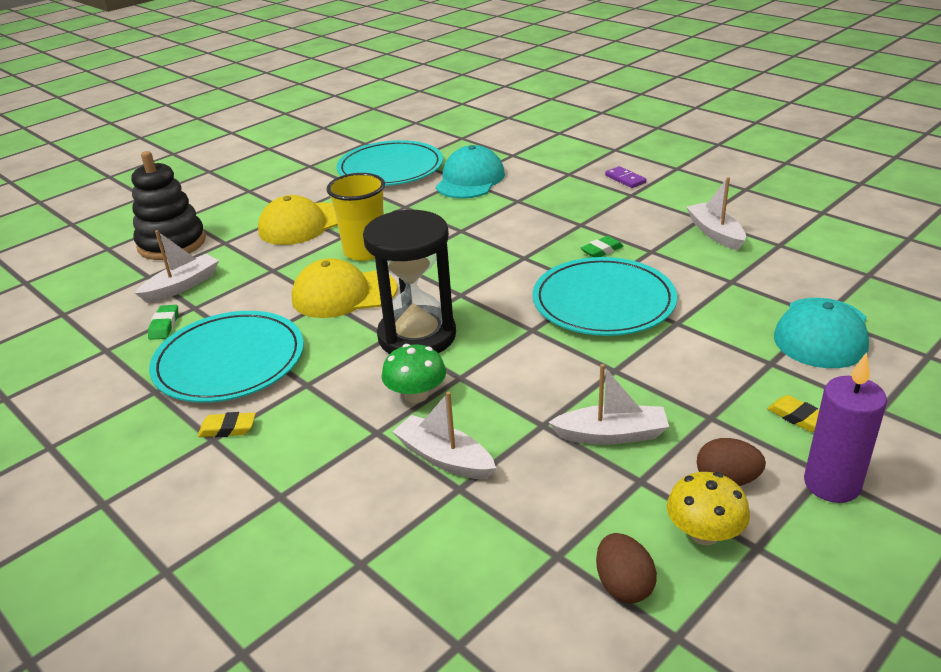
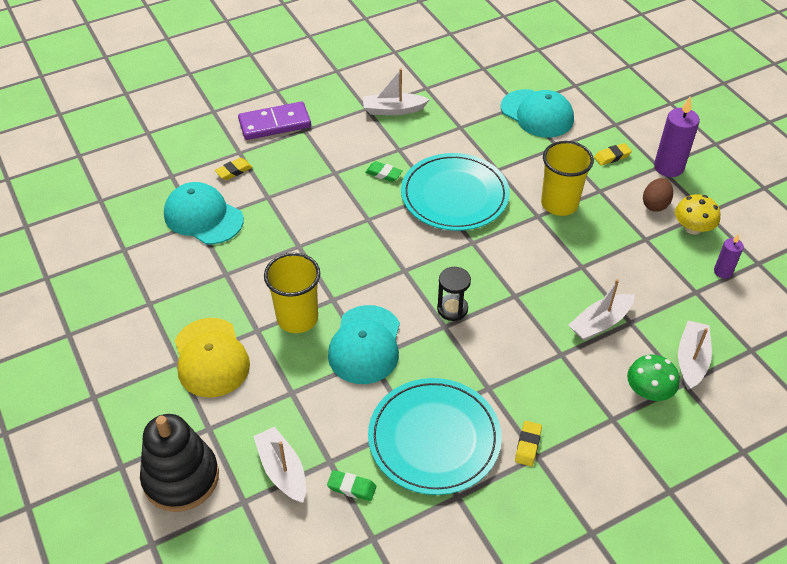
camera: 75 degrees left, 15 degrees up
(344, 294) = (365, 345): yellow cap -> turquoise cap
(390, 168) = (131, 268): turquoise plate -> none
(416, 395) = (527, 324): green mushroom -> green mushroom (648, 391)
(417, 336) = (452, 309): black hourglass -> black hourglass, size x0.49
(540, 177) = (234, 171): none -> yellow eraser
(602, 251) = (383, 174): green eraser -> green eraser turned 45 degrees counterclockwise
(611, 434) = (602, 238): white boat -> white boat (691, 360)
(623, 585) = (723, 271): brown egg -> purple candle
(625, 179) = (275, 124): purple domino -> purple domino, size x1.89
(652, 384) = (559, 204): none -> yellow cup

